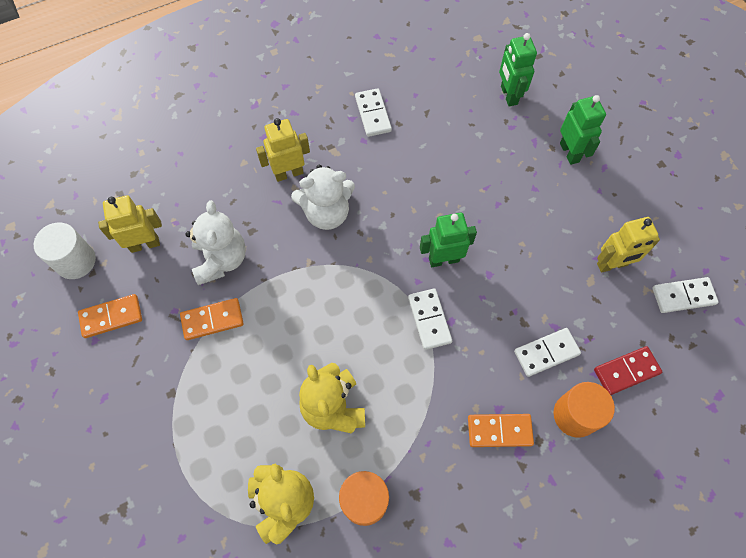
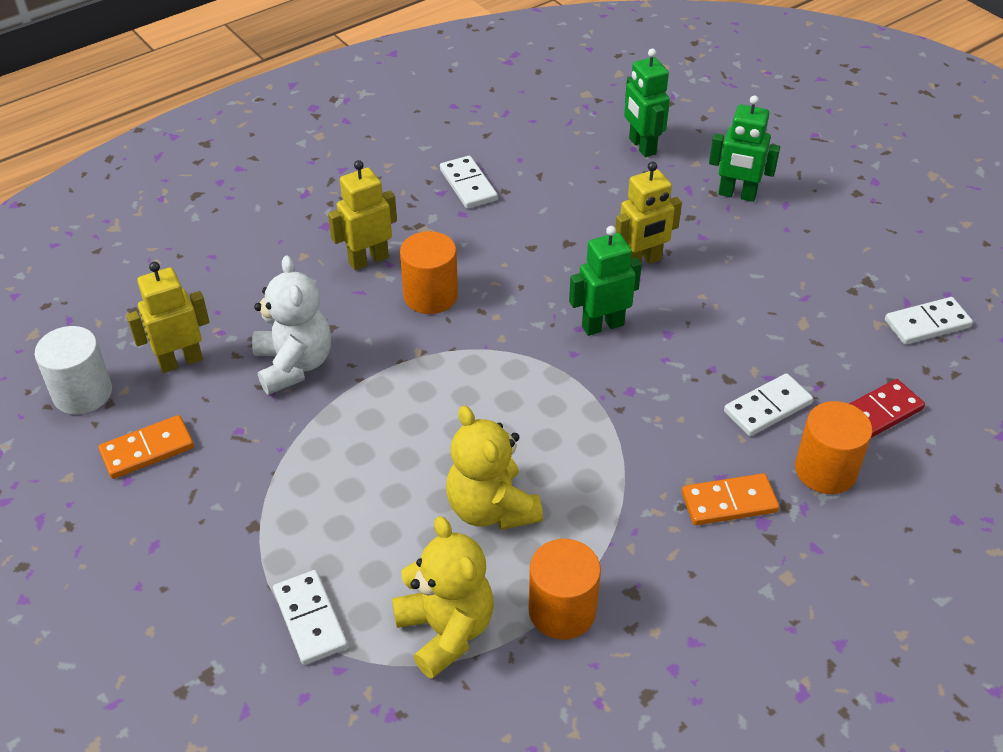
camera: 10 degrees left, 20 degrees down
(212, 320) = (296, 433): orange domino -> none
(326, 213) = (430, 295): white teddy bear -> orange cylinder
(429, 319) = (600, 393): white domino -> white domino (310, 619)
(569, 152) = (737, 195): green robot -> green robot turned 135 degrees clockwise
(612, 265) = (826, 303): yellow robot -> yellow robot (642, 262)

